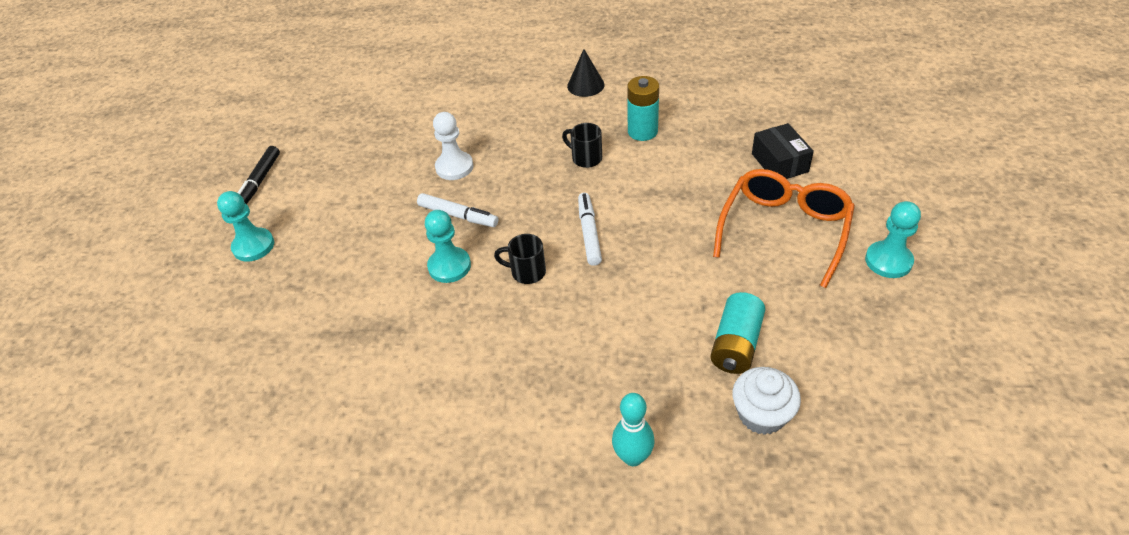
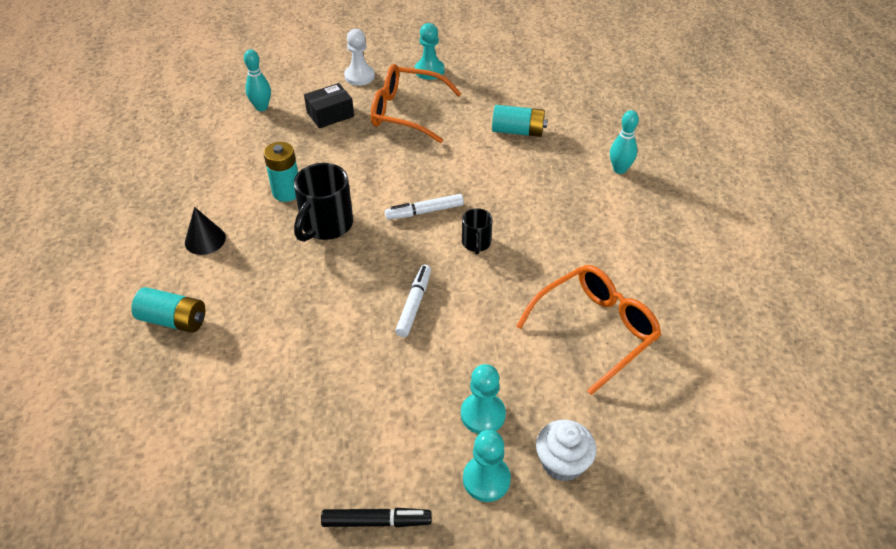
camera: 105 degrees left, 0 degrees up
(365, 358) = (596, 329): none -> orange glasses
(449, 266) = (480, 296): turquoise pawn -> turquoise pawn (483, 414)
(454, 167) = (342, 323): white pawn -> white pawn (359, 76)
(496, 76) = (173, 320): none -> turquoise battery
(585, 158) = (325, 225): black mug -> black mug, size x1.79
(761, 414) = (568, 120): white cupcake -> white cupcake (562, 462)
(794, 110) = (261, 107): none -> turquoise bowling pin

